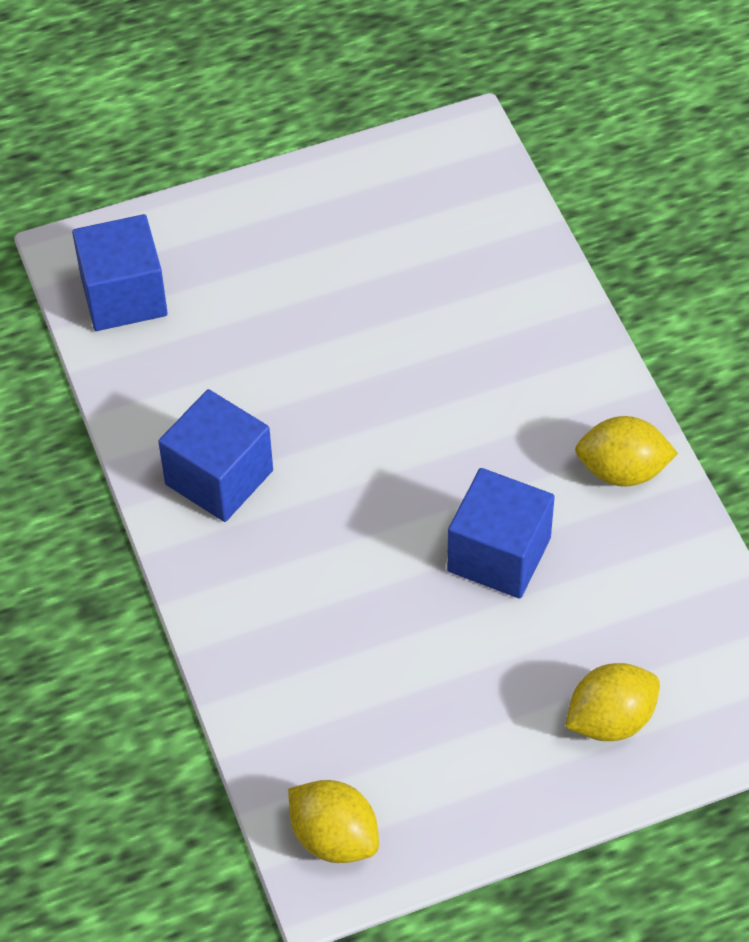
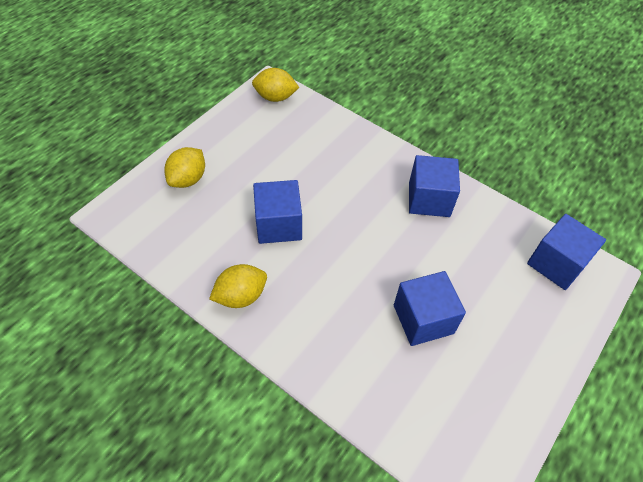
camera: 145 degrees right, 0 degrees up
(382, 320) = (423, 319): none -> blue cube

